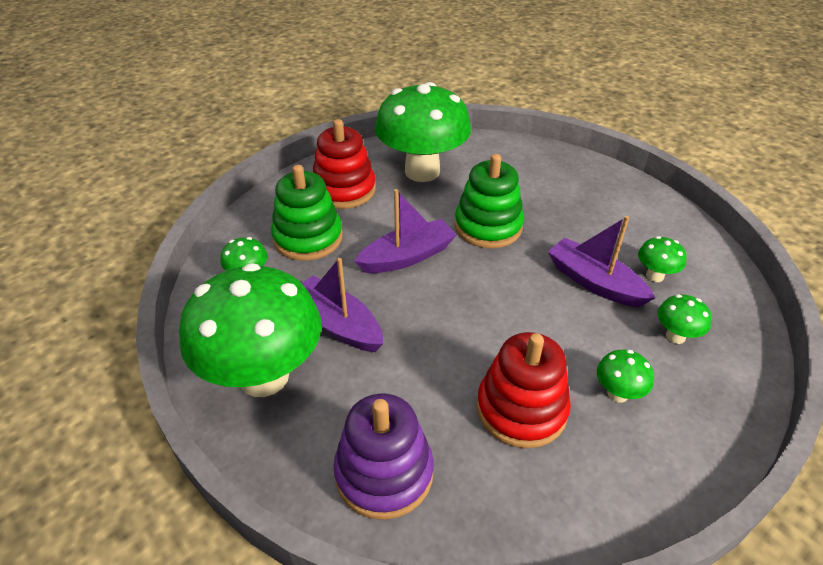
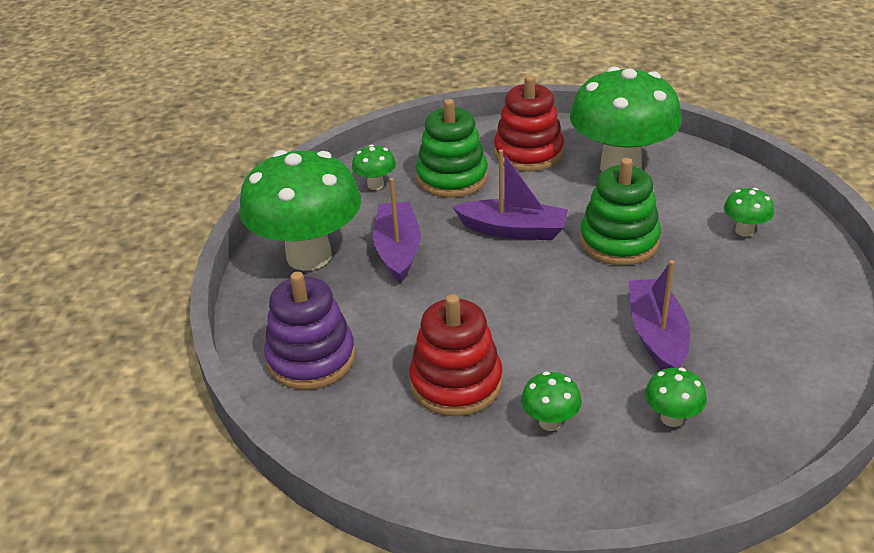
camera: 45 degrees right, 5 degrees down
(654, 276) = (729, 364): green mushroom -> green mushroom (744, 231)

